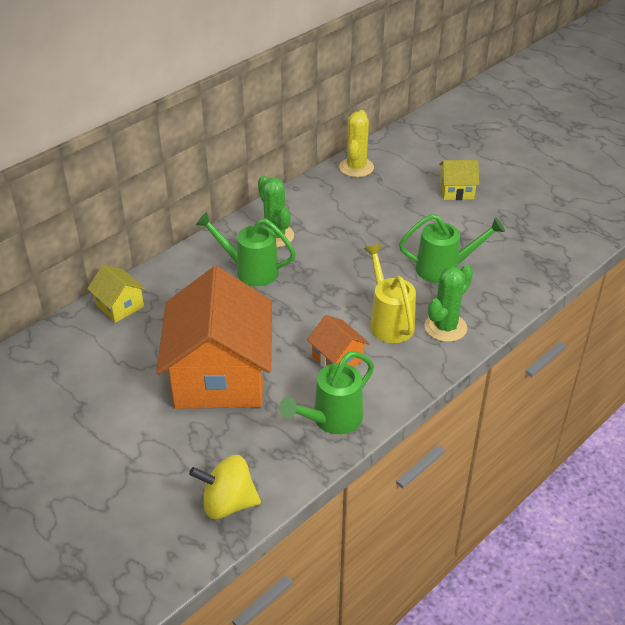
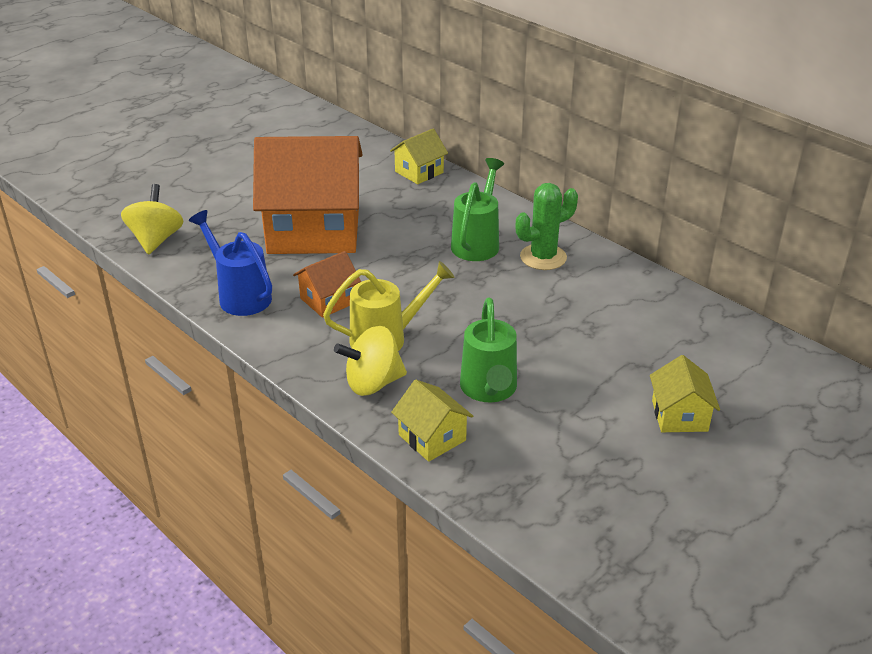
camera: 90 degrees right, 5 degrees down
(332, 419) = (240, 296): green watering can -> blue watering can
(356, 167) = (711, 321): yellow cactus -> none
(445, 327) = (373, 383): green cactus -> yellow spinning top
(499, 296) = (432, 437): none -> yellow house

